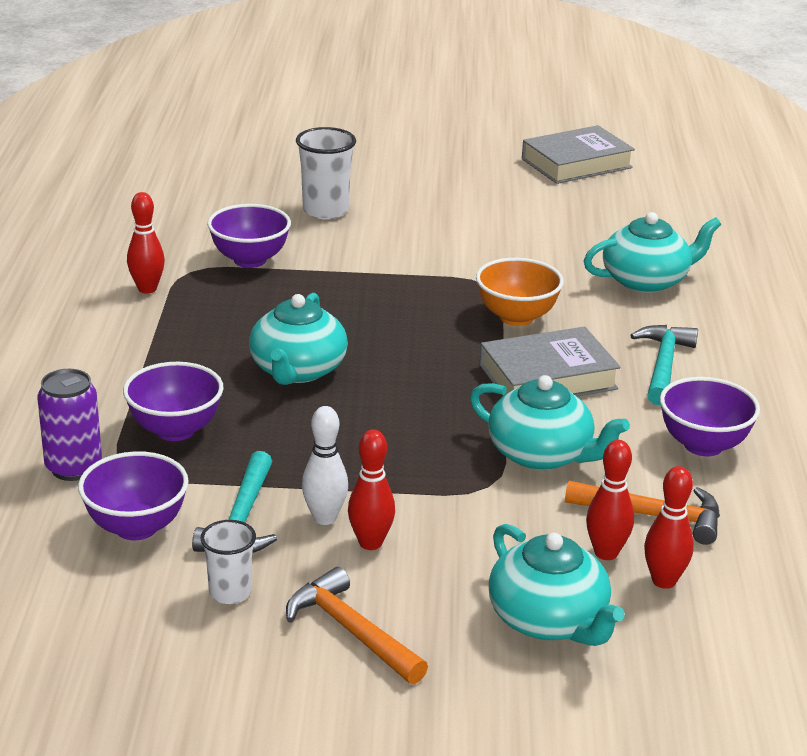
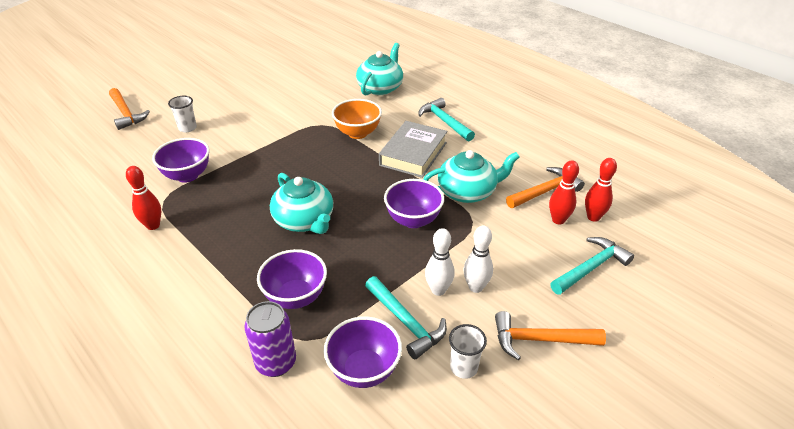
camera: 45 degrees left, 10 degrees up
(284, 164) = (126, 114): none -> orange hammer
(325, 211) = (187, 128): white cup -> white cup, size x0.63
(370, 543) = (475, 287): red bowling pin -> white bowling pin
(549, 620) = (591, 267): turquoise teapot -> turquoise hammer
(576, 163) = (270, 48): grey book -> none
(703, 445) = (511, 148): purple bowl -> purple bowl (413, 220)

